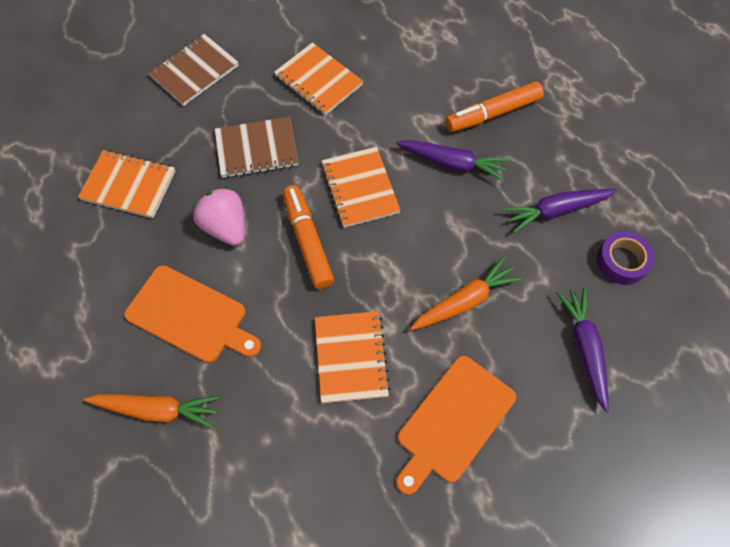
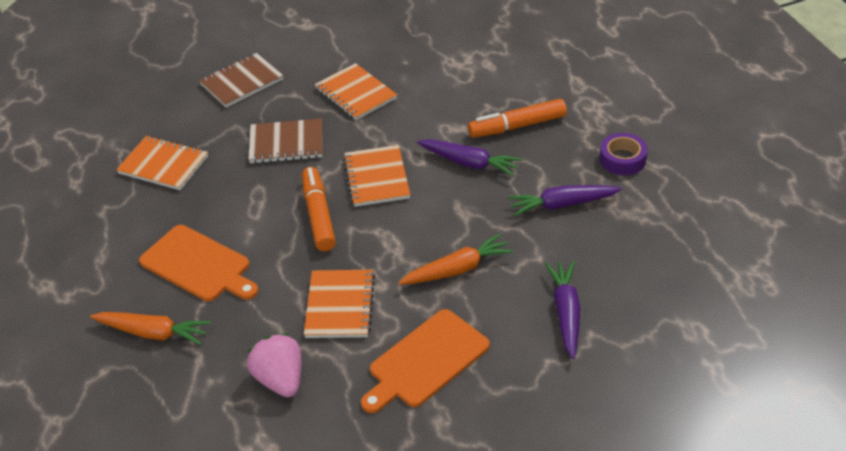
camera: 10 degrees right, 20 degrees down
(225, 227) = (245, 200): pink strawberry -> pink strawberry (280, 379)
(622, 261) = (618, 248): purple tape -> purple tape (622, 159)

